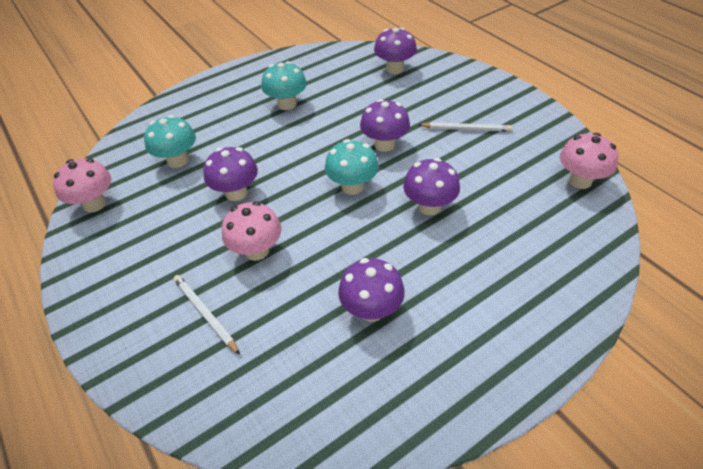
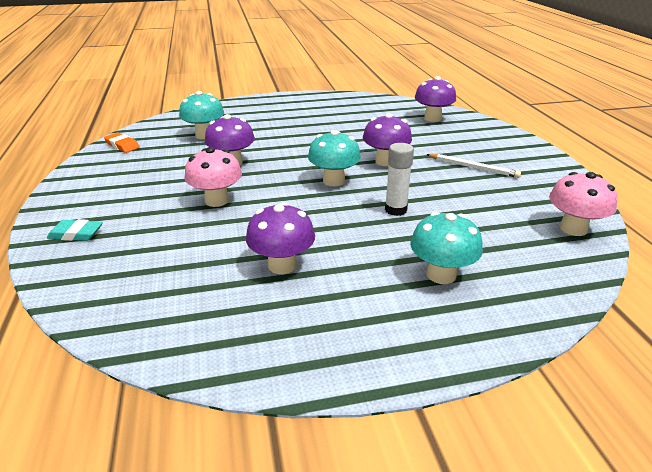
camera: 20 degrees right, 15 degrees down
(94, 204) = (122, 145): pink mushroom -> orange eraser
(144, 345) = (76, 234): none -> turquoise eraser
(205, 314) = (139, 228): white pencil -> none
(287, 104) = (320, 121): turquoise mushroom -> turquoise mushroom (441, 274)
(429, 206) = (395, 210): purple mushroom -> white glue stick

